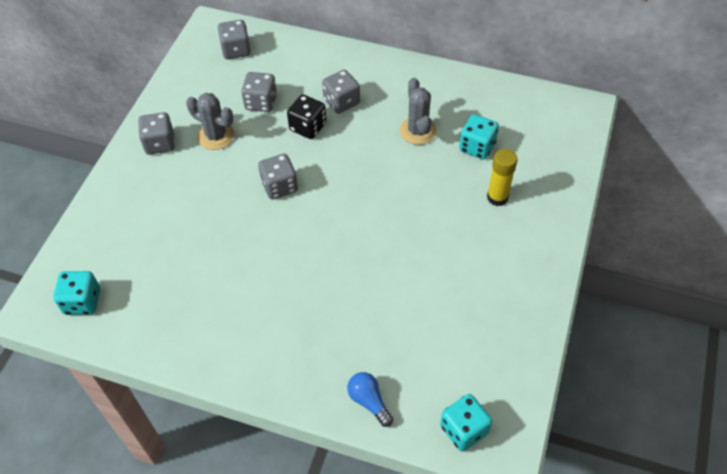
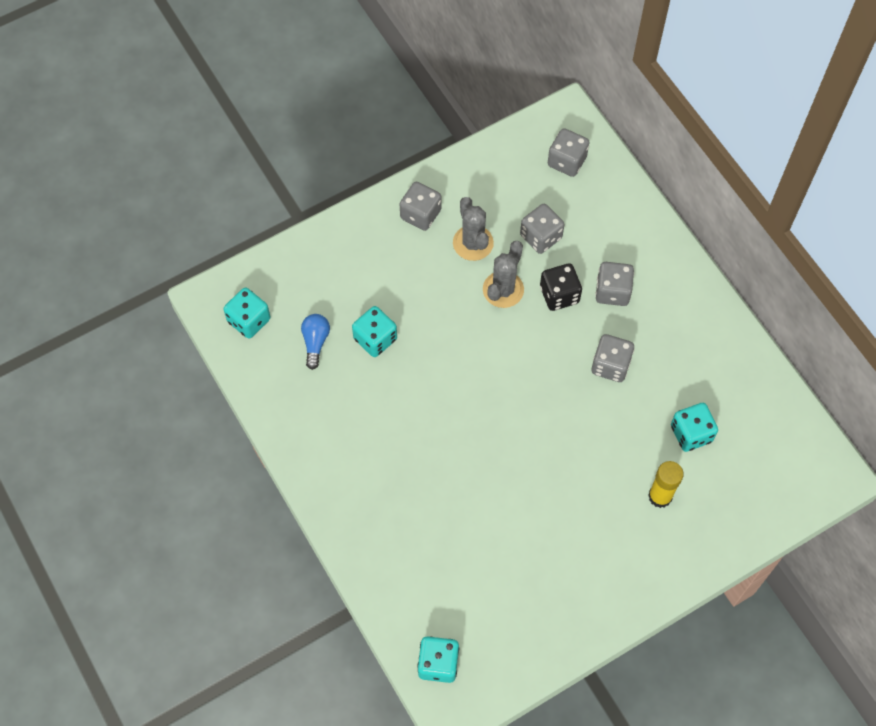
camera: 40 degrees right, 10 degrees up
(199, 243) = (375, 339): none -> turquoise dice
(279, 186) = (484, 336): grey dice -> grey dice (610, 365)
(369, 401) = (388, 581): blue light bulb -> blue light bulb (315, 342)
(417, 131) = (653, 375): grey cactus -> grey cactus (503, 289)

